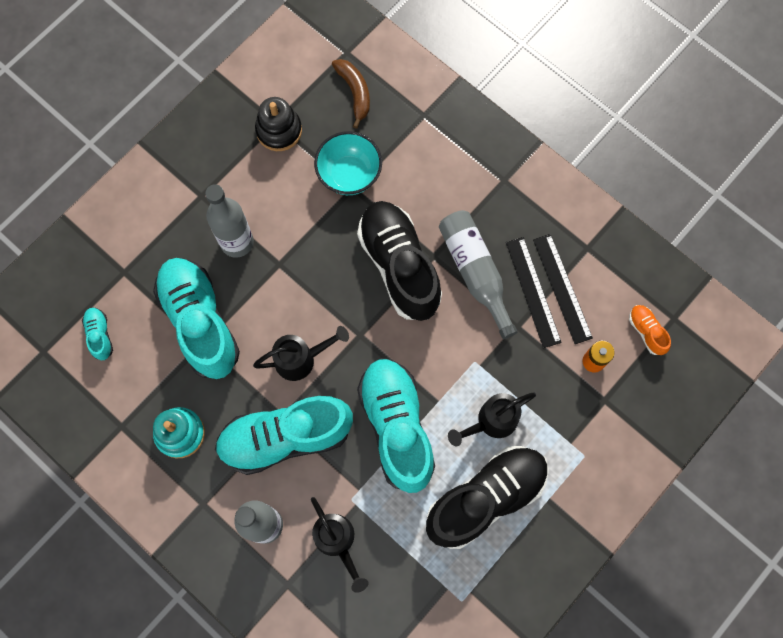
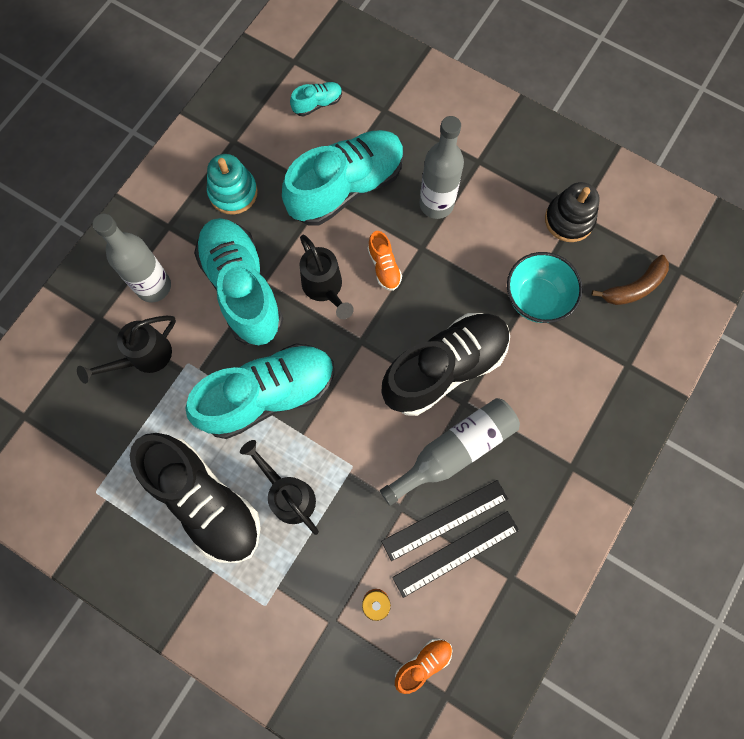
camera: 80 degrees right, 0 degrees up
(290, 301) = (384, 267): none -> orange shoe

